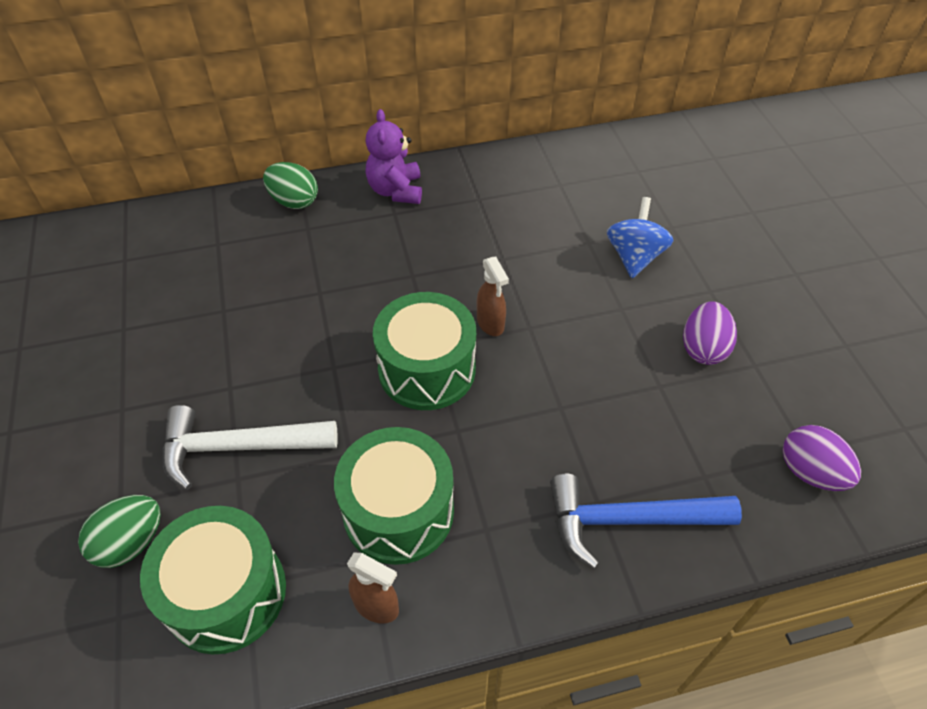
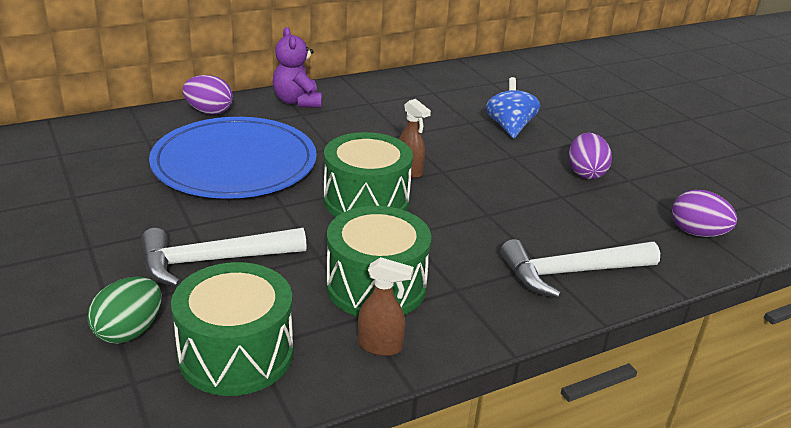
camera: 15 degrees left, 20 degrees down
(294, 201) = (209, 112): green egg -> purple egg
(300, 291) = (234, 163): none -> blue plate
(628, 520) = (571, 273): blue hammer -> white hammer

